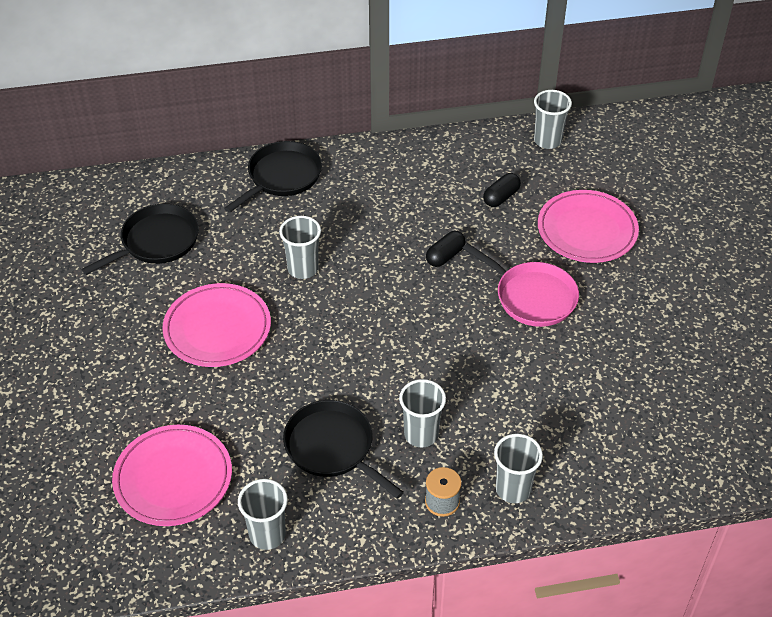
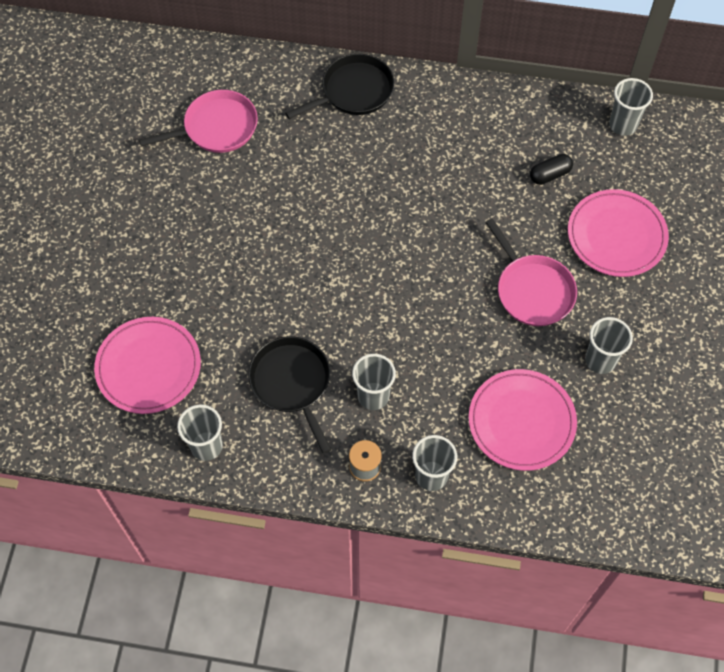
camera: 20 degrees right, 15 degrees up
(156, 242) = (217, 127): black pan -> pink pan
(217, 329) = (237, 234): pink plate -> pink plate (521, 421)
(303, 269) = (335, 196): grey cup -> grey cup (600, 360)
(445, 256) = (470, 222): black capsule -> none

